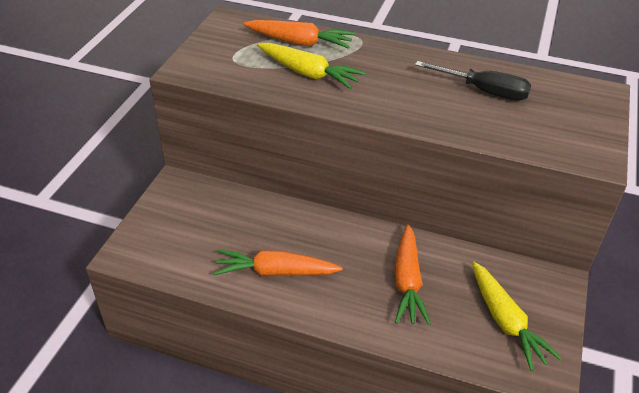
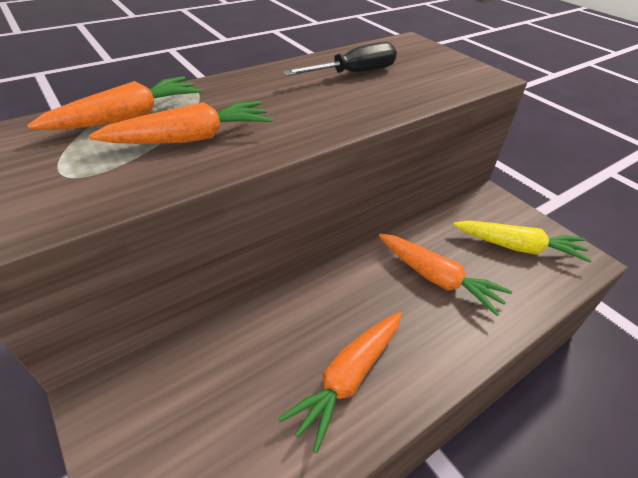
camera: 55 degrees left, 0 degrees up
(308, 73) = (191, 138): yellow carrot -> orange carrot

